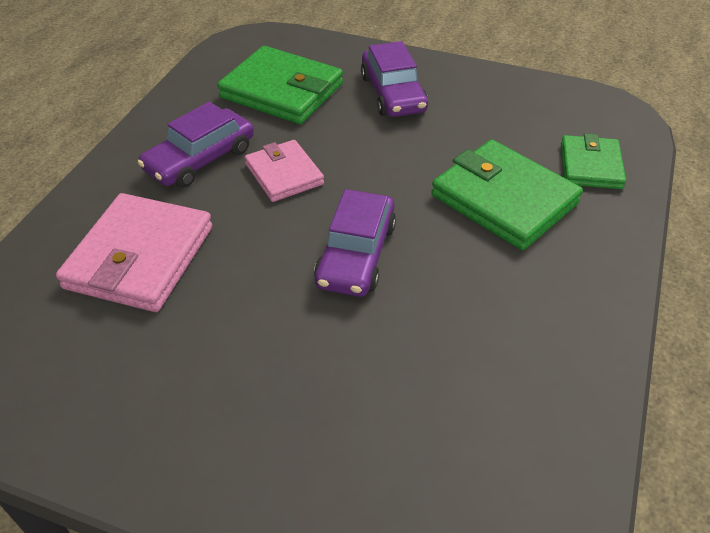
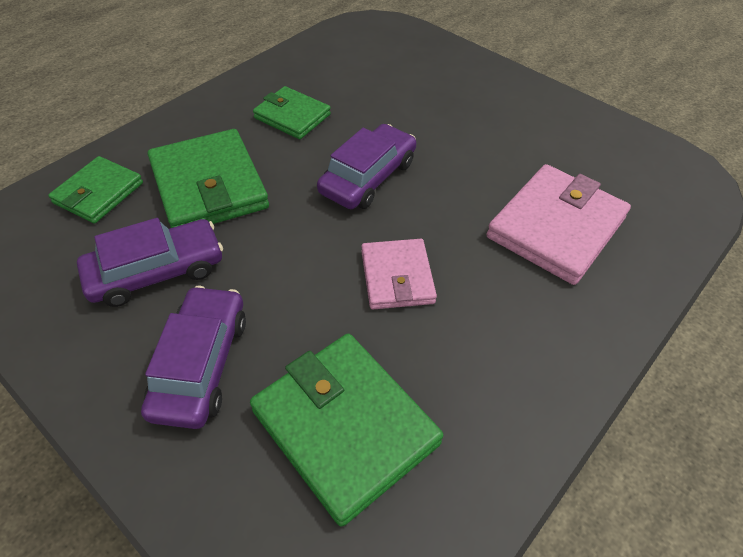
camera: 160 degrees left, 5 degrees up
(200, 159) = (485, 329): purple car -> purple car (156, 271)
(495, 306) = (292, 116): none -> green wallet

